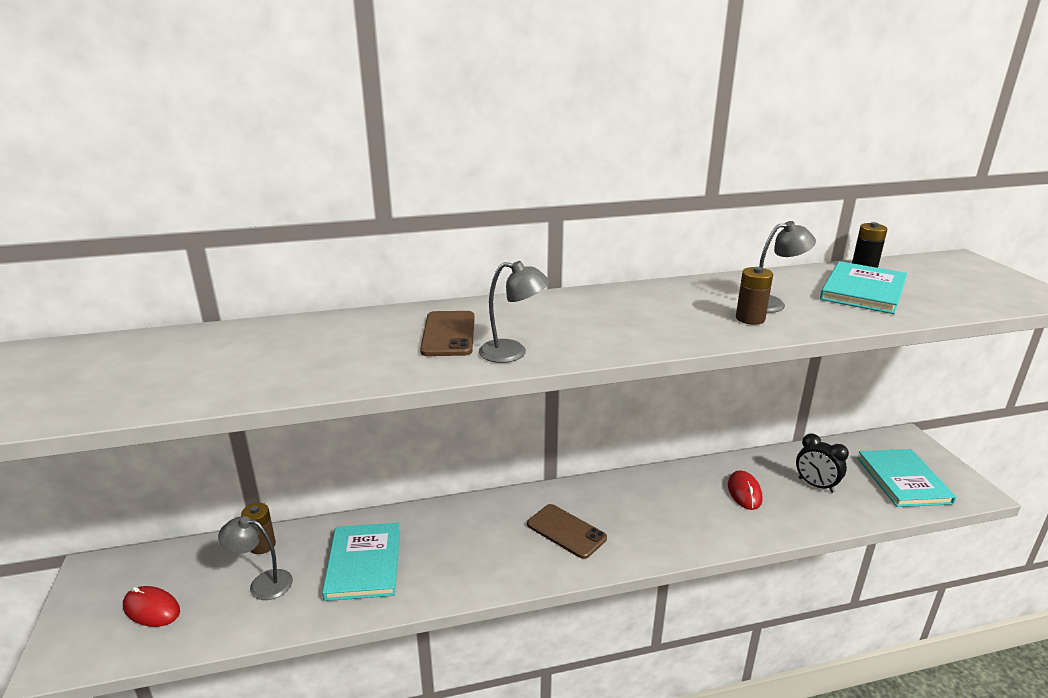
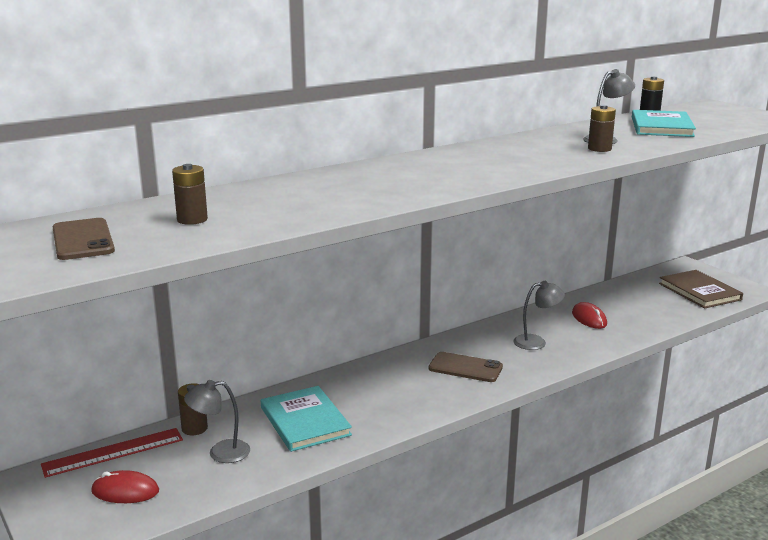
camera: 20 degrees left, 5 degrees down
(177, 556) = (113, 452): none -> red ruler
(203, 364) = (192, 219): none -> brown battery
(448, 334) = (380, 181): brown phone -> brown phone (83, 240)
(513, 353) = (447, 185): grey lamp -> grey lamp (536, 342)
(816, 485) = (639, 305): black clock -> none
(903, 480) = (699, 291): turquoise book -> brown book

